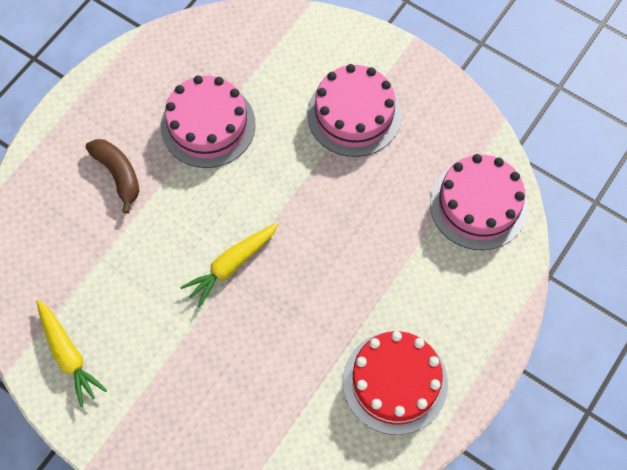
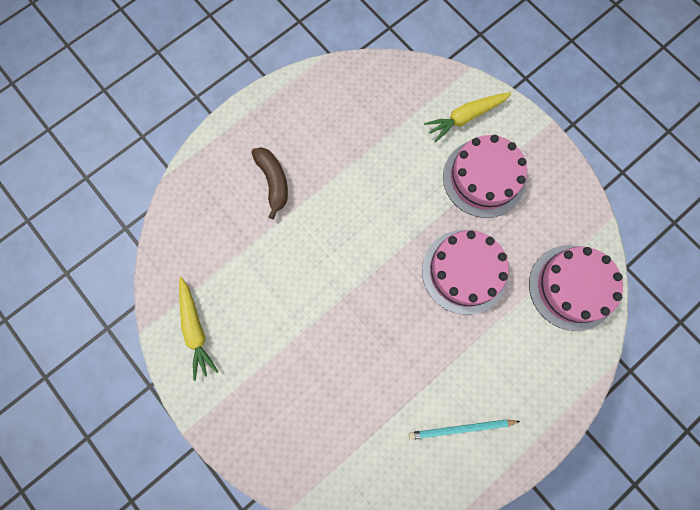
camera: 15 degrees right, 10 degrees up
(208, 125) = (358, 157): pink cake -> pink cake (464, 271)
(232, 265) = (348, 286): yellow carrot -> yellow carrot (466, 117)
(395, 382) = (461, 428): red cake -> turquoise pencil

